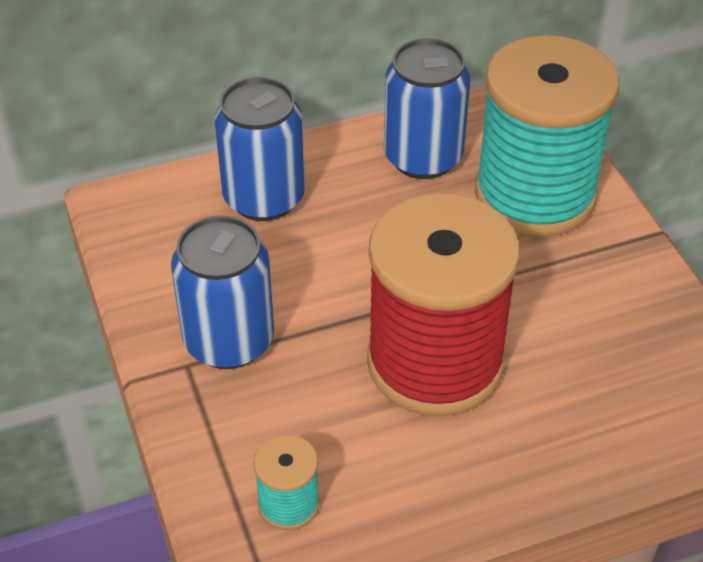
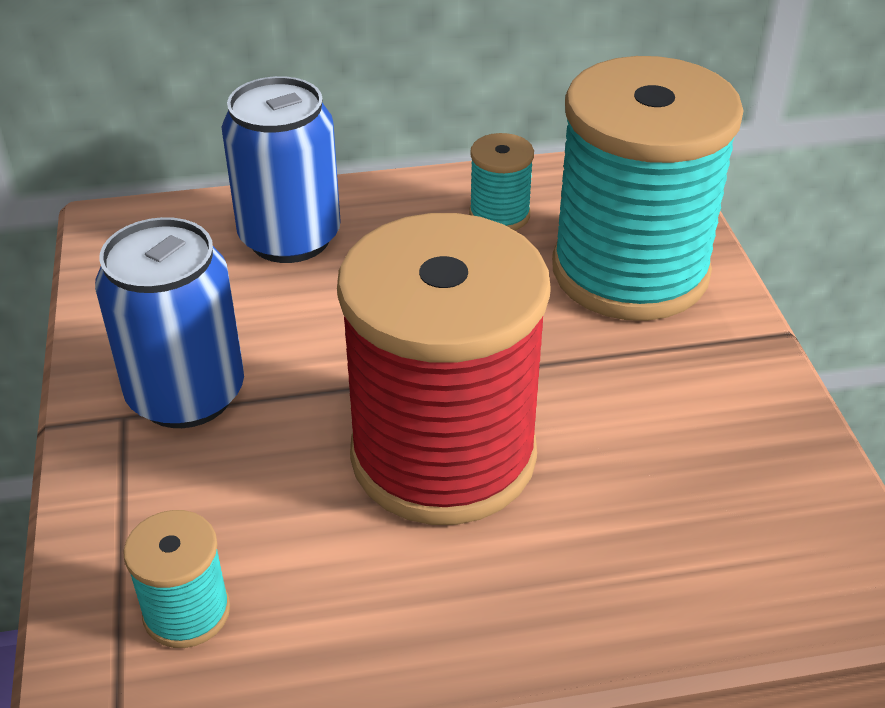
camera: 10 degrees right, 5 degrees down
(423, 157) = (499, 215): blue can -> turquoise spool

